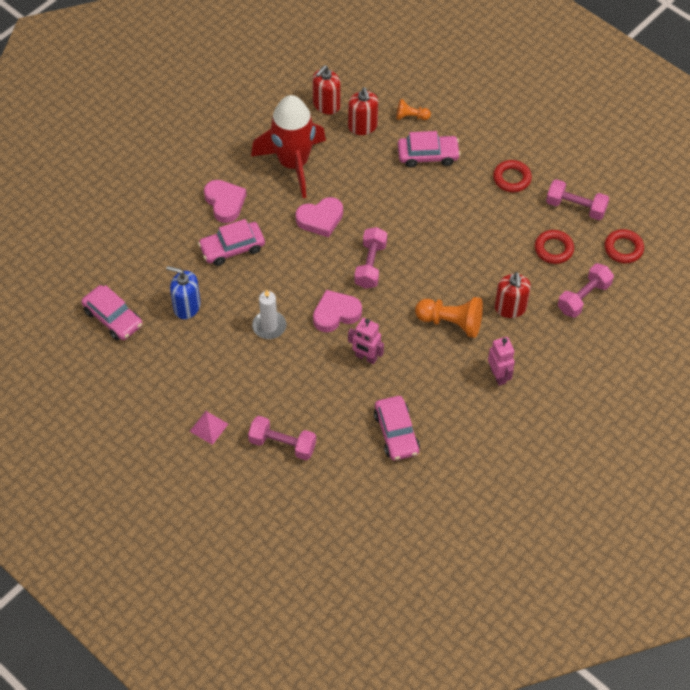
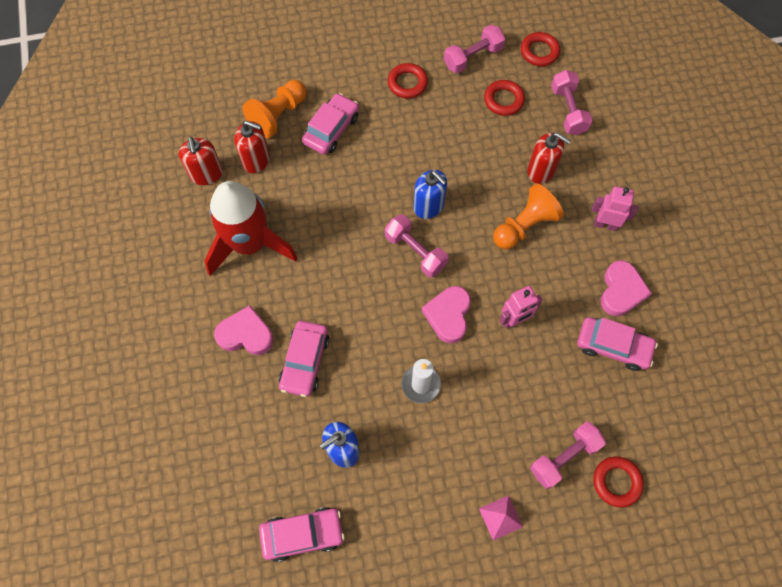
camera: 55 degrees left, 10 degrees up
(289, 487) = (616, 482): none -> red ring
(320, 219) = (332, 261): pink heart -> pink heart (621, 291)
(411, 117) = (278, 115): orange pawn -> orange pawn, size x1.78
(415, 252) = (429, 206): none -> blue soap dispenser

